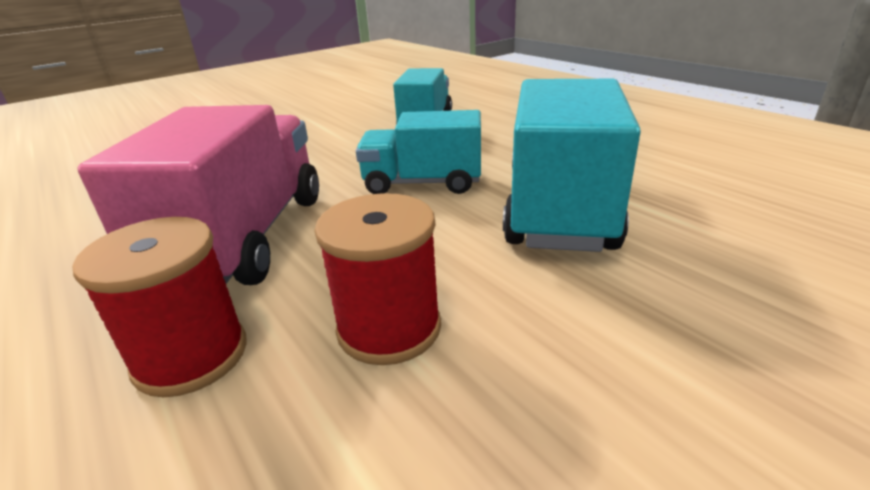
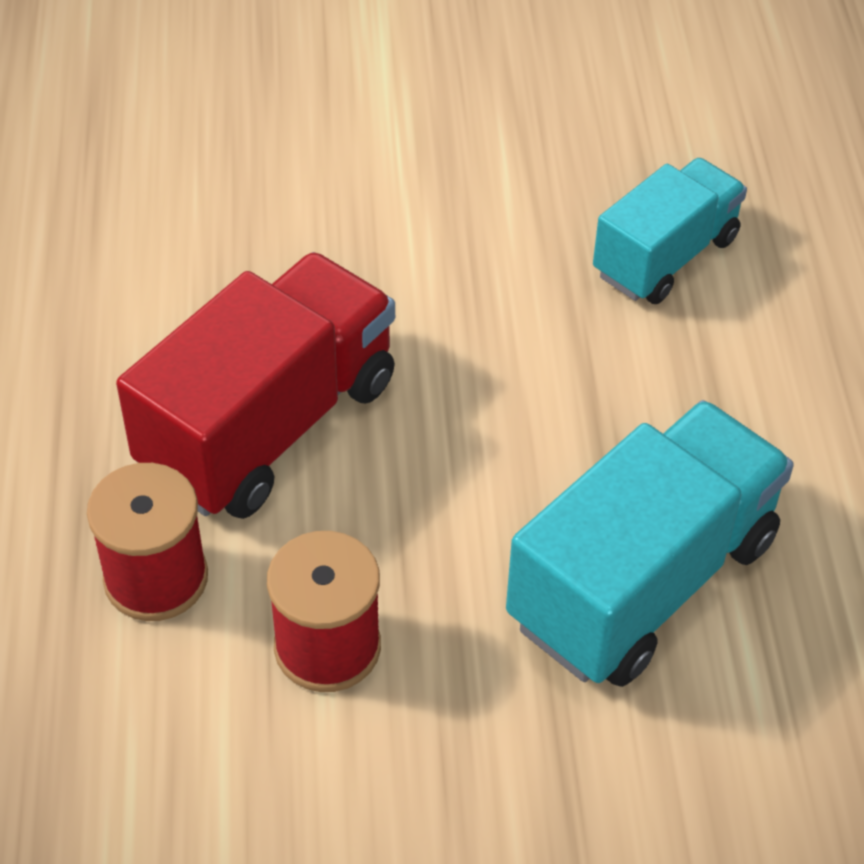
camera: 30 degrees right, 20 degrees up
(244, 238) = (268, 425): pink truck -> red truck
(422, 183) = (530, 429): turquoise truck -> none

